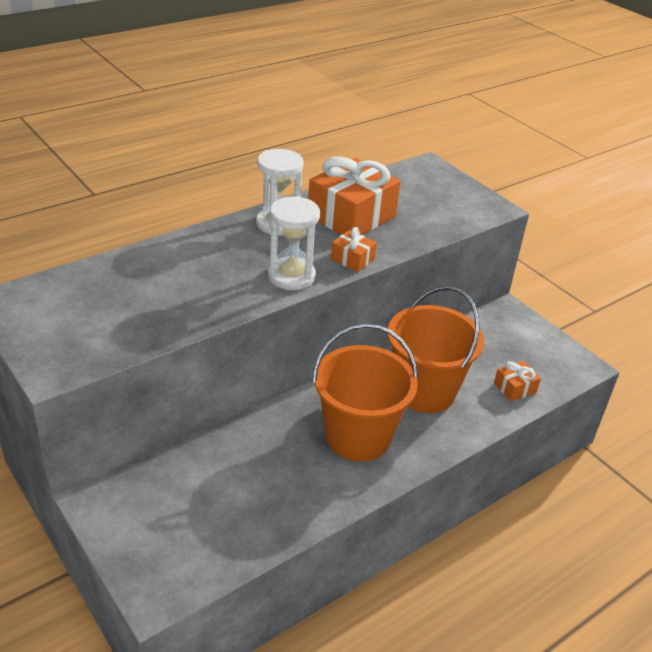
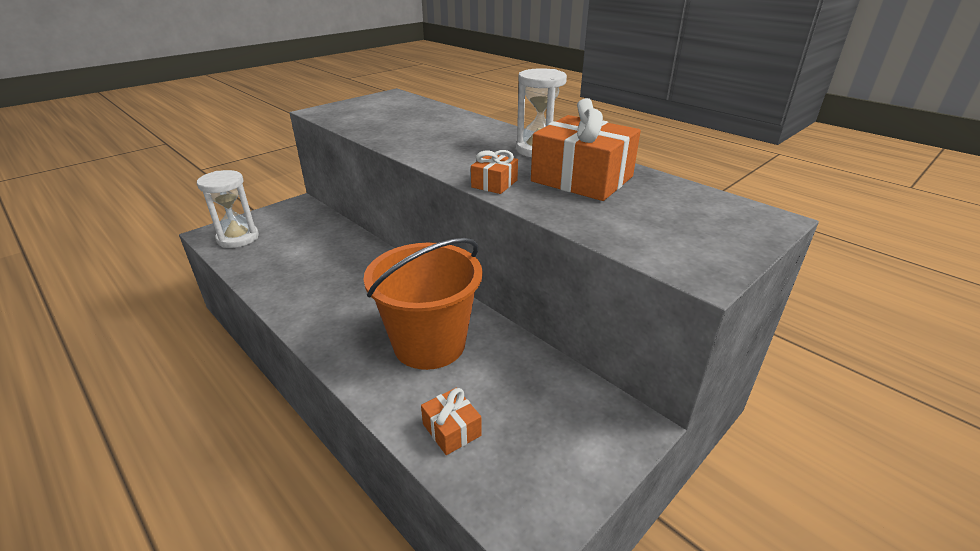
camera: 85 degrees right, 5 degrees down
(291, 276) = (450, 161): white hourglass -> white hourglass (238, 238)
(358, 436) = (356, 303): orange bucket -> none

